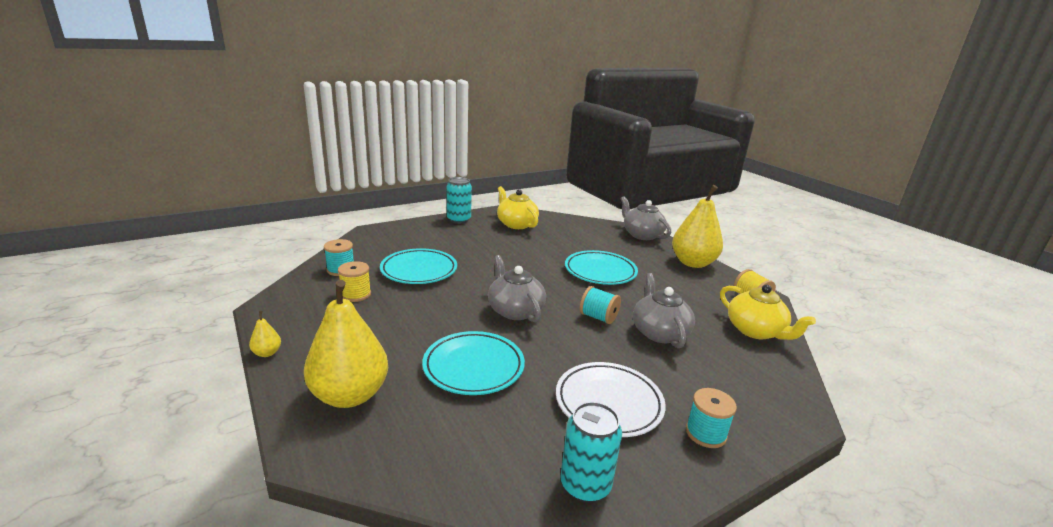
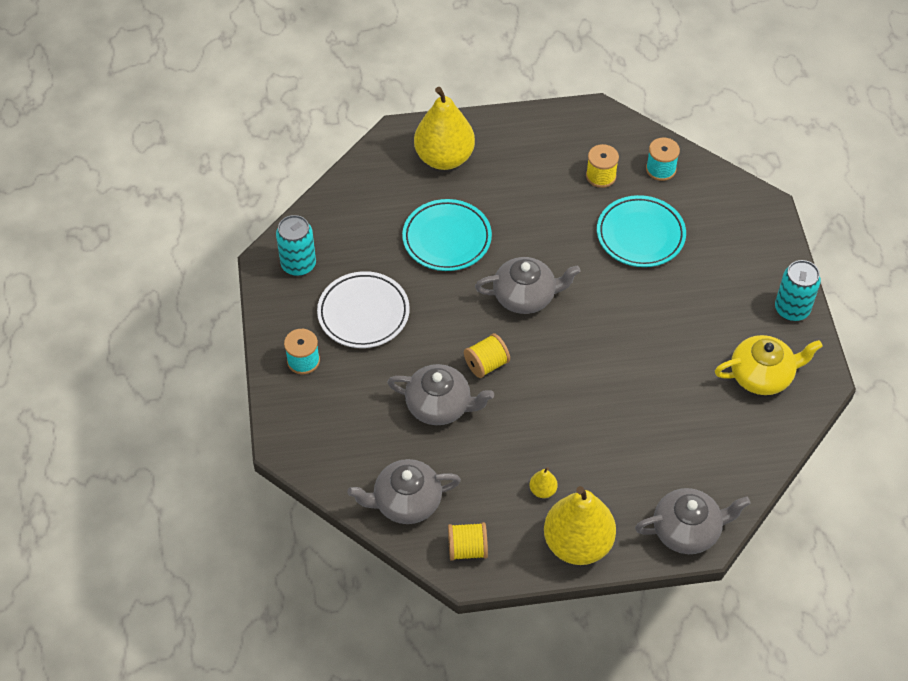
camera: 115 degrees right, 30 degrees up
(267, 353) = (520, 113): yellow pear -> yellow pear (542, 490)
(598, 317) = (486, 364): turquoise spool -> yellow spool
(600, 271) = (586, 415): turquoise plate -> none
(755, 331) = (406, 502): yellow teapot -> grey teapot

